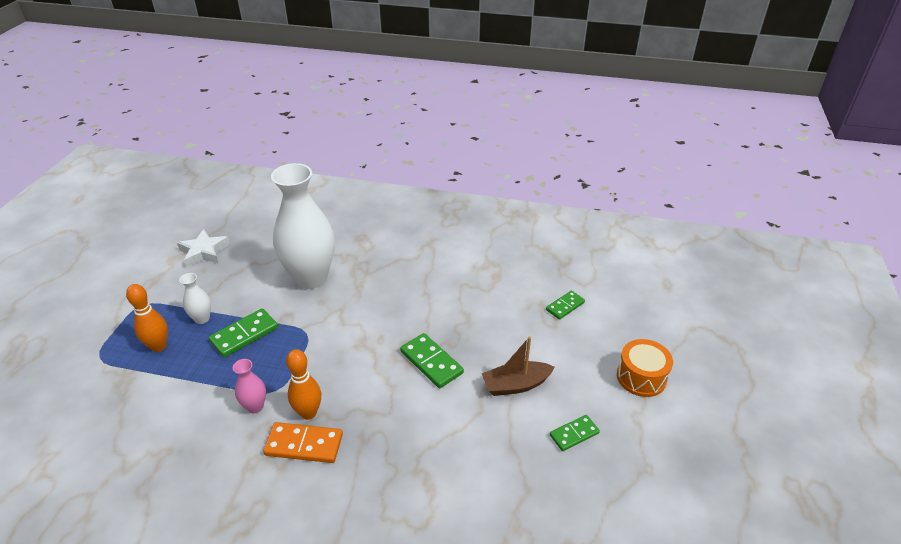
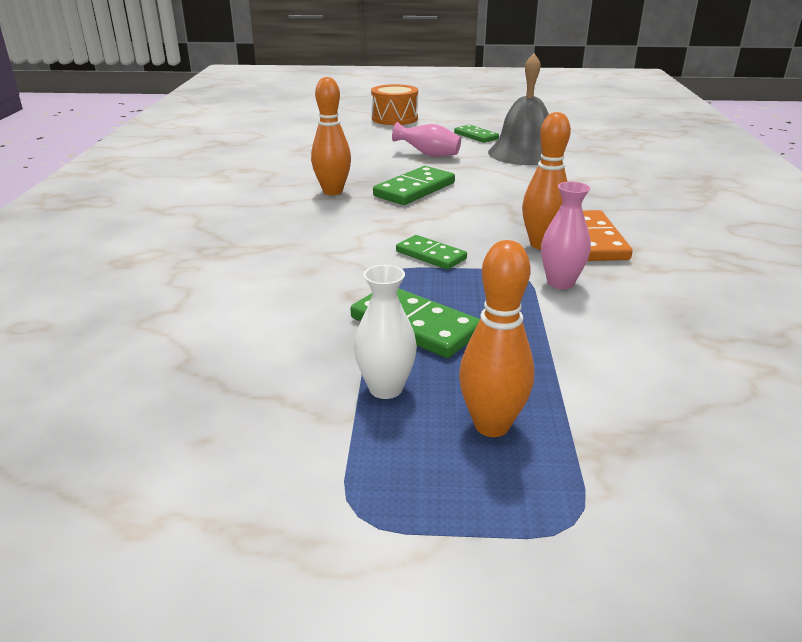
camera: 100 degrees left, 10 degrees down
(204, 252) = (116, 462): white star -> none
(311, 278) = (244, 289): white vase -> none
(438, 318) = (333, 192): none -> orange bowling pin
(511, 461) = (524, 153): none -> grey bell
(515, 385) = (428, 155): brown boat -> pink vase
(565, 306) = (300, 141): green domino -> green domino (430, 255)

